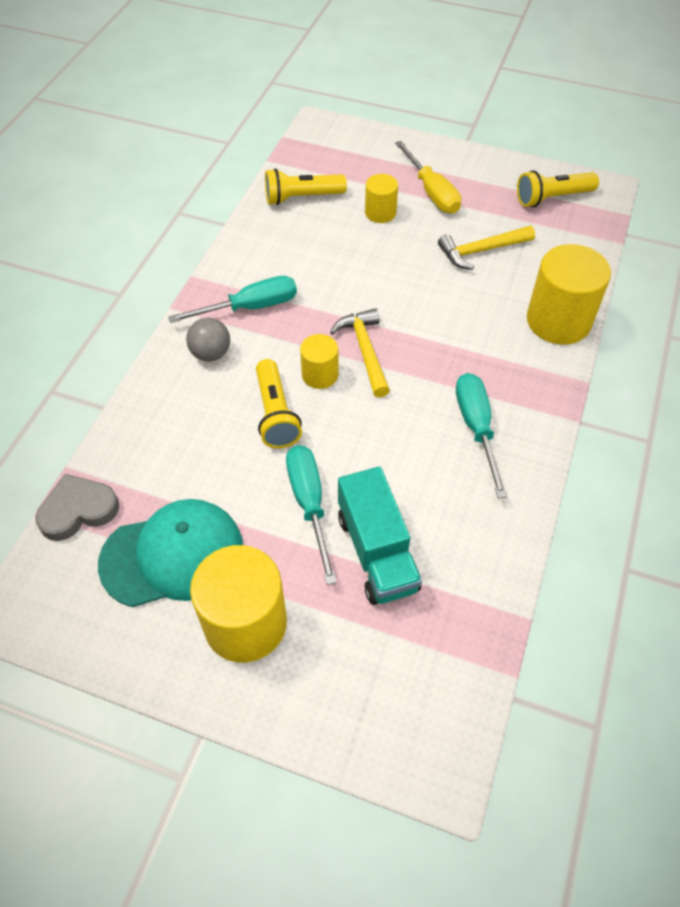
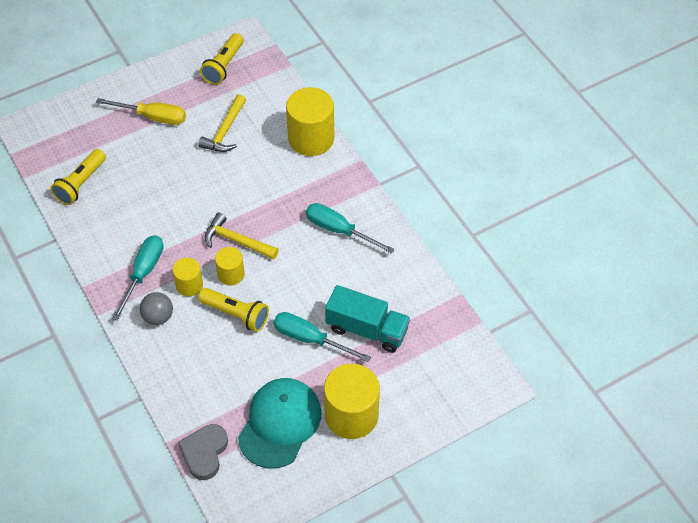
camera: 50 degrees left, 0 degrees up
(380, 213) = (140, 154): yellow cylinder -> yellow cylinder (189, 285)

